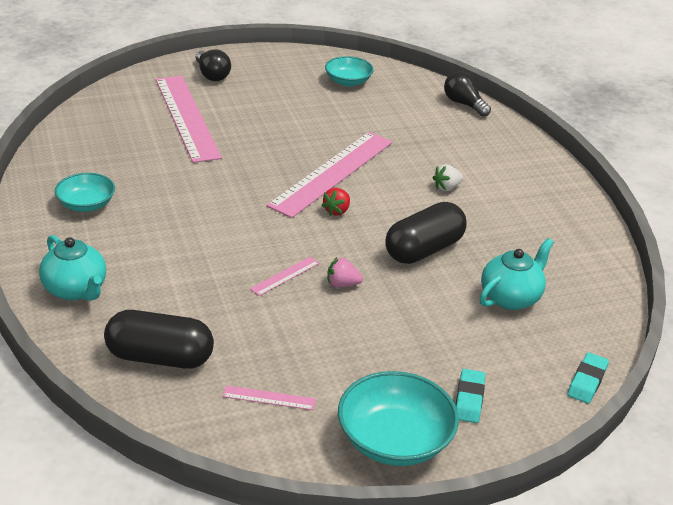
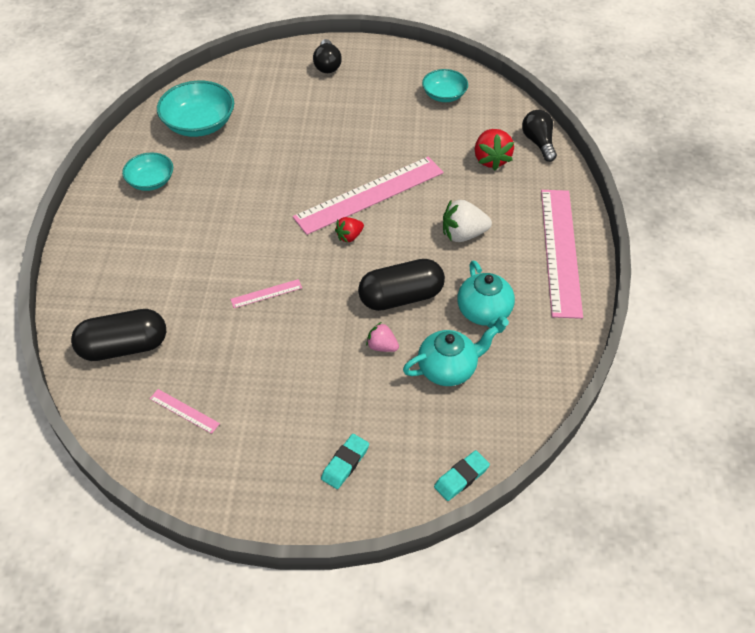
camera: 25 degrees right, 15 degrees up
(76, 290) = (98, 264): turquoise teapot -> turquoise teapot (484, 313)
(160, 357) = (124, 347): black capsule -> black capsule turned 45 degrees counterclockwise
(186, 117) = (280, 108): pink ruler -> pink ruler (560, 251)
(342, 284) = (308, 315): pink strawberry -> pink strawberry (382, 346)
(394, 440) = (259, 483): turquoise bowl -> turquoise bowl (199, 124)
(430, 124) = (491, 159): none -> red strawberry
(446, 188) = (463, 234): white strawberry -> white strawberry, size x1.65

